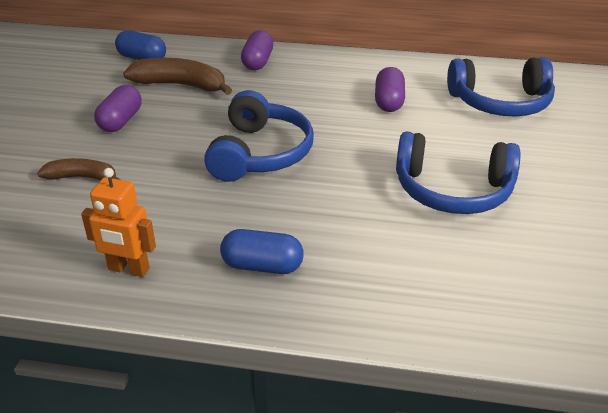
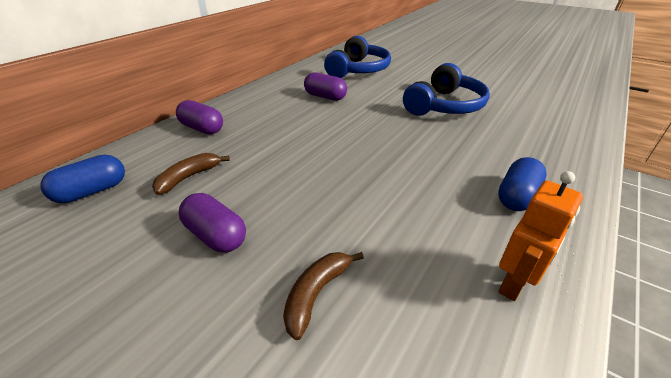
camera: 65 degrees left, 0 degrees up
(181, 85) = (188, 177): brown banana -> brown banana, size x0.62
(260, 153) = (353, 161): blue headphones -> none

